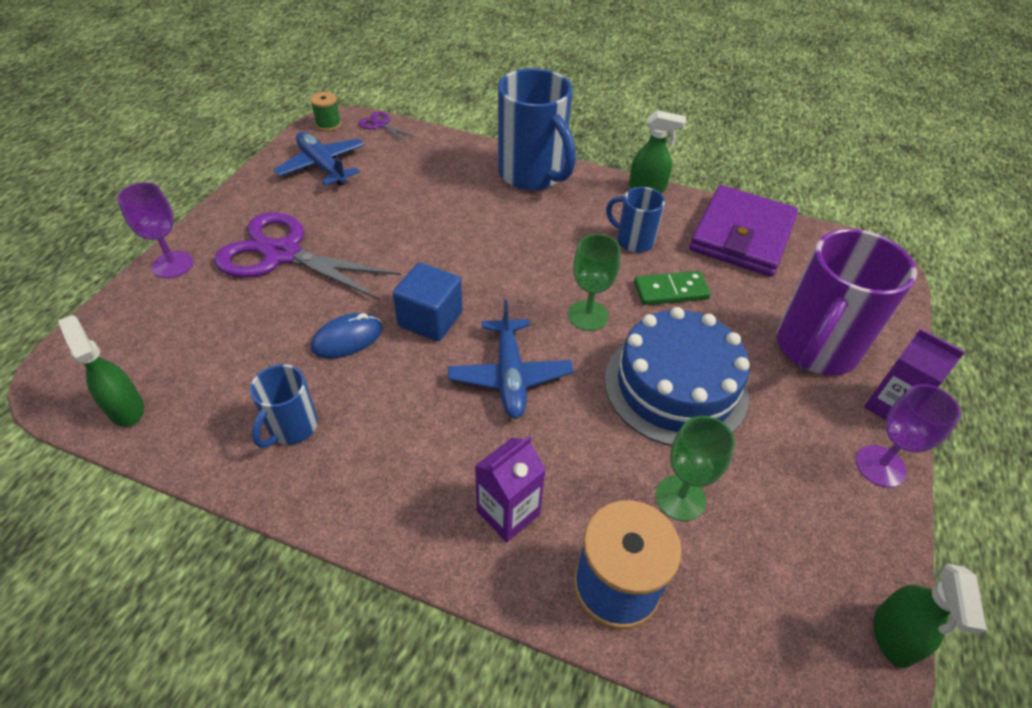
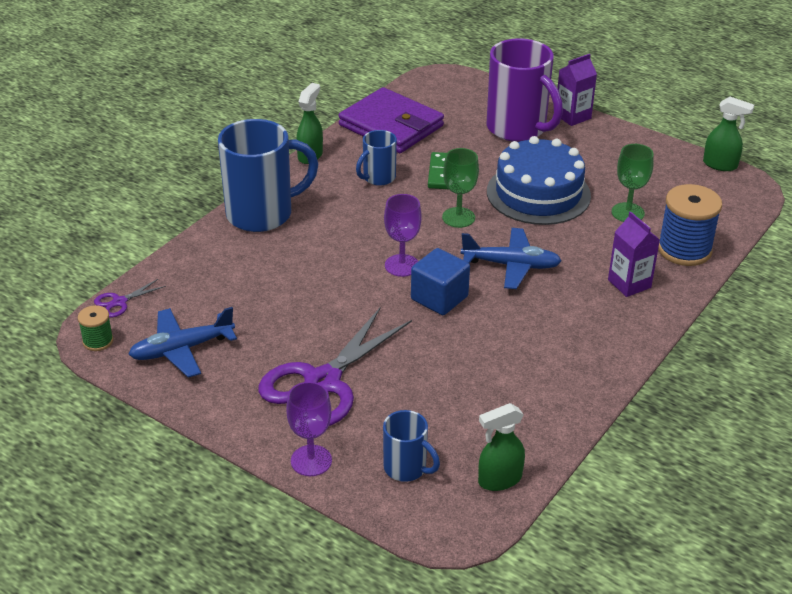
camera: 75 degrees left, 10 degrees down
(292, 428) = (539, 381): blue mug -> blue mug (406, 468)
(347, 339) = (449, 346): blue mouse -> none
(880, 466) = (616, 134): purple goblet -> purple goblet (402, 265)

